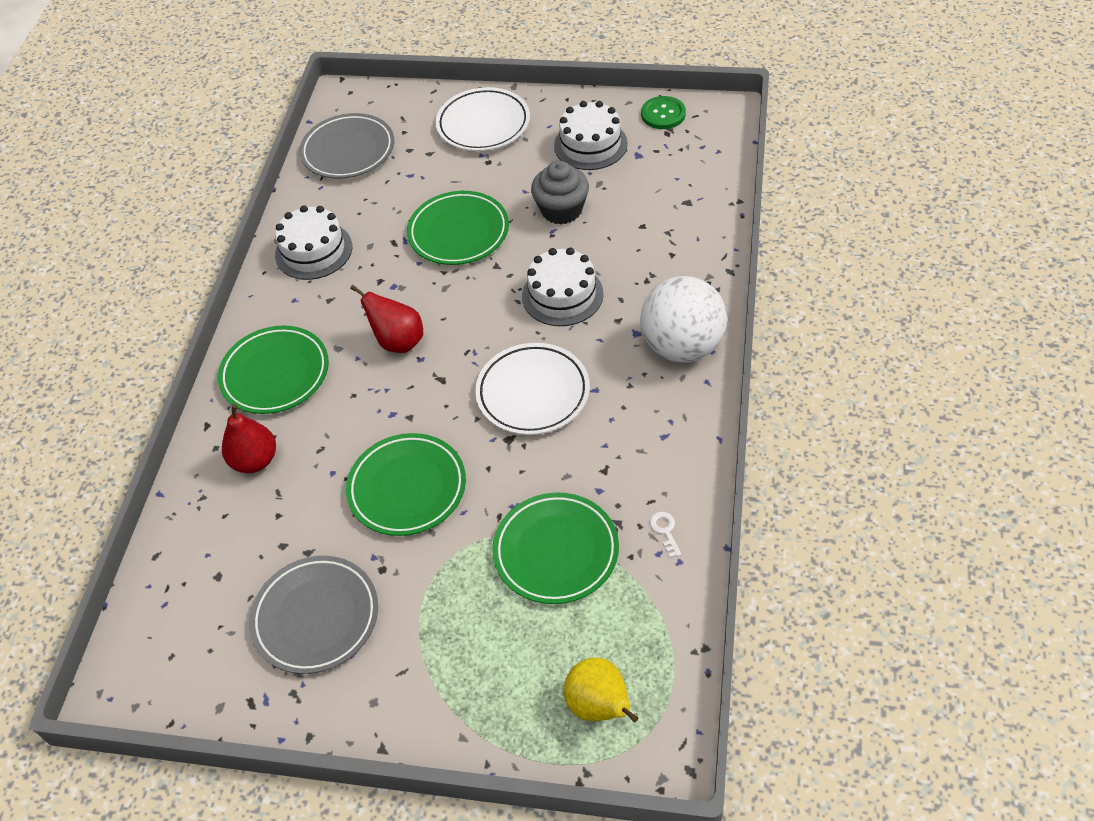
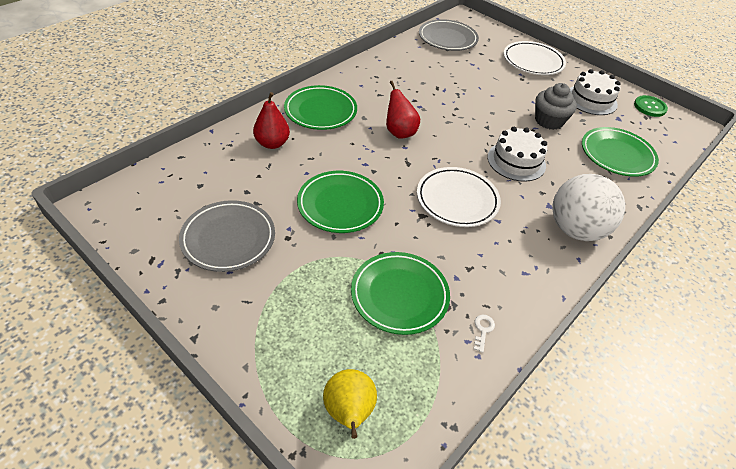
camera: 25 degrees right, 5 degrees down
(313, 251) = (391, 70): white cake -> none
(458, 232) = (478, 101): green plate -> green plate (617, 155)

